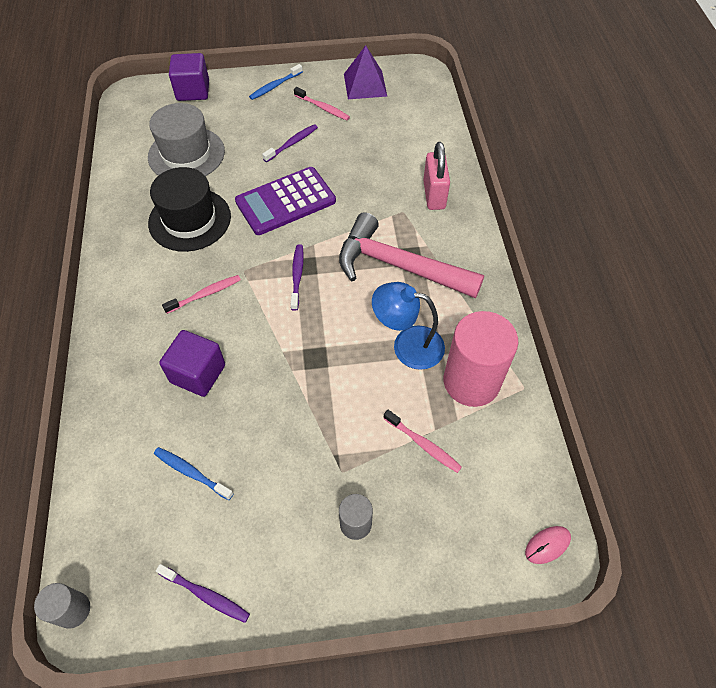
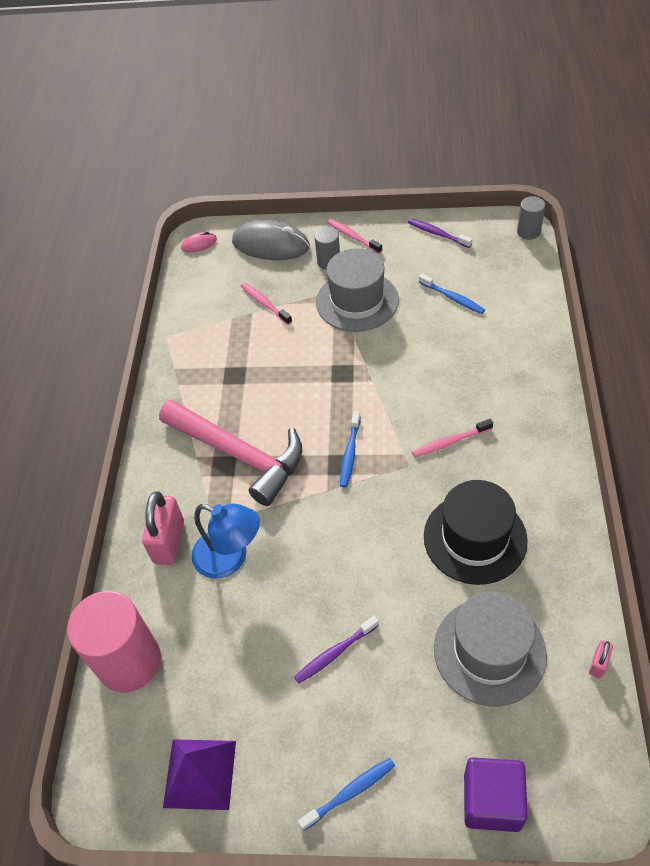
camera: 165 degrees left, 5 degrees down
(114, 154) = (598, 664): none -> pink padlock
(198, 373) = (452, 368): purple cube -> none
(285, 201) = (353, 552): purple calculator -> none
(297, 276) = (350, 453): purple toothbrush -> blue toothbrush
(310, 458) = (357, 301): none -> grey hat
(323, 108) = (278, 725): pink toothbrush -> pink toothbrush (352, 236)
(407, 345) = (254, 377): blue lamp -> blue lamp (230, 558)
(444, 552) = (271, 244): none -> grey mouse
(471, 381) = (208, 343): pink cylinder -> pink cylinder (129, 661)

